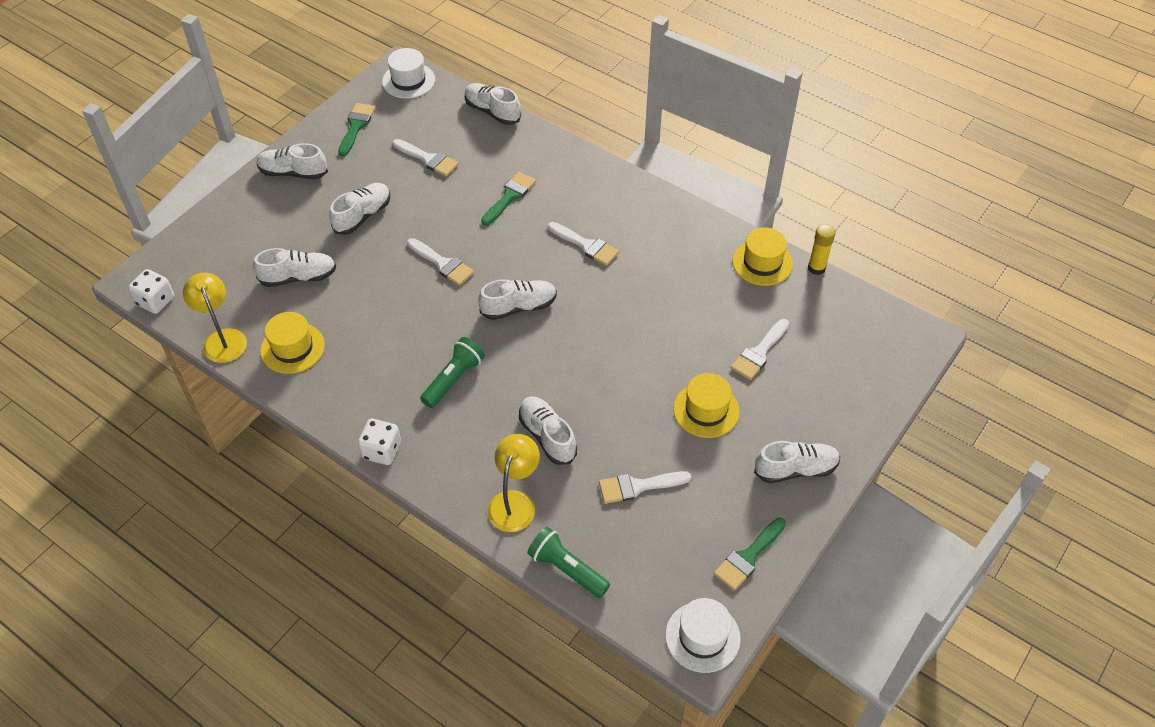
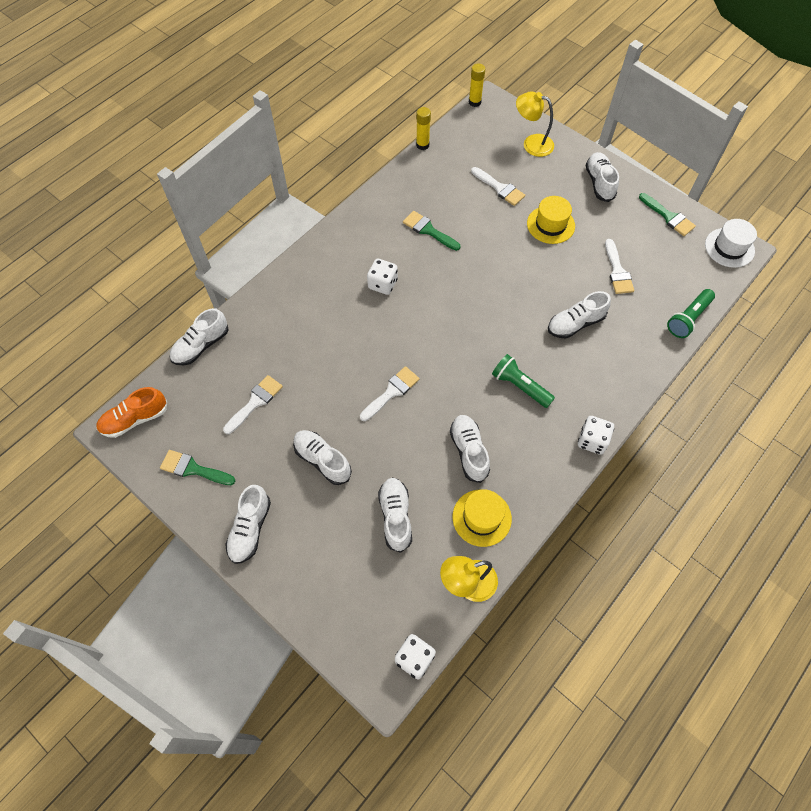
camera: 85 degrees left, 10 degrees up
(408, 80) = (135, 419): white hat -> orange shoe
(510, 196) = (316, 336): green brush -> green brush (428, 230)
(514, 502) = (635, 348): yellow lamp -> yellow lamp (532, 143)
(518, 307) = (446, 336): white shoe -> white shoe (469, 451)
(586, 245) = (382, 284): white brush -> white dice
(762, 262) = (414, 175): yellow hat -> none
(914, 320) = (474, 102): none -> yellow glue stick

